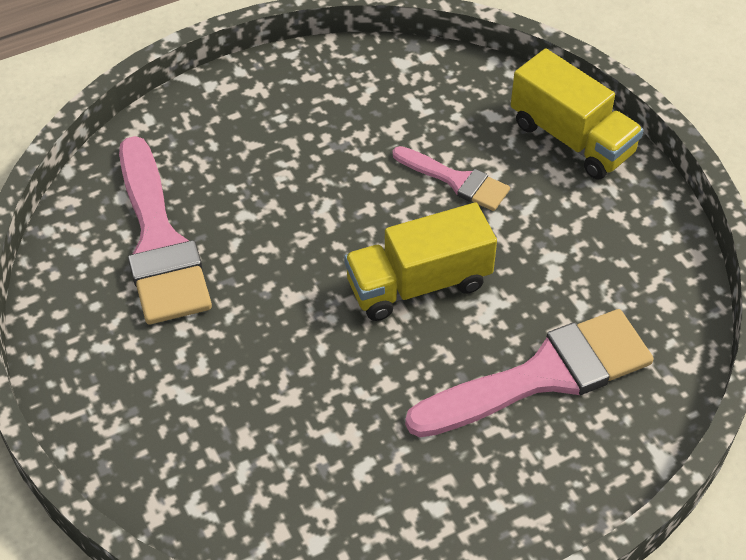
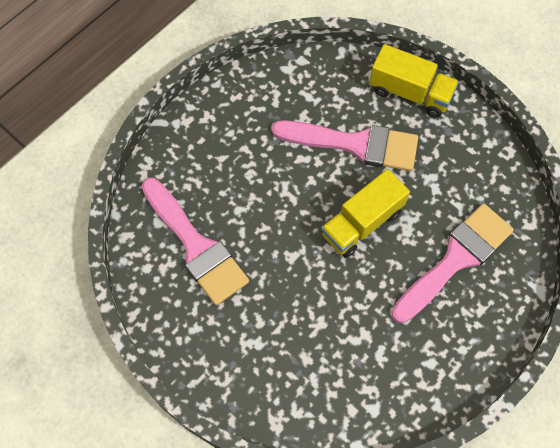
camera: 20 degrees left, 15 degrees up
(456, 180) = (354, 144): pink brush -> pink brush, size x1.84

